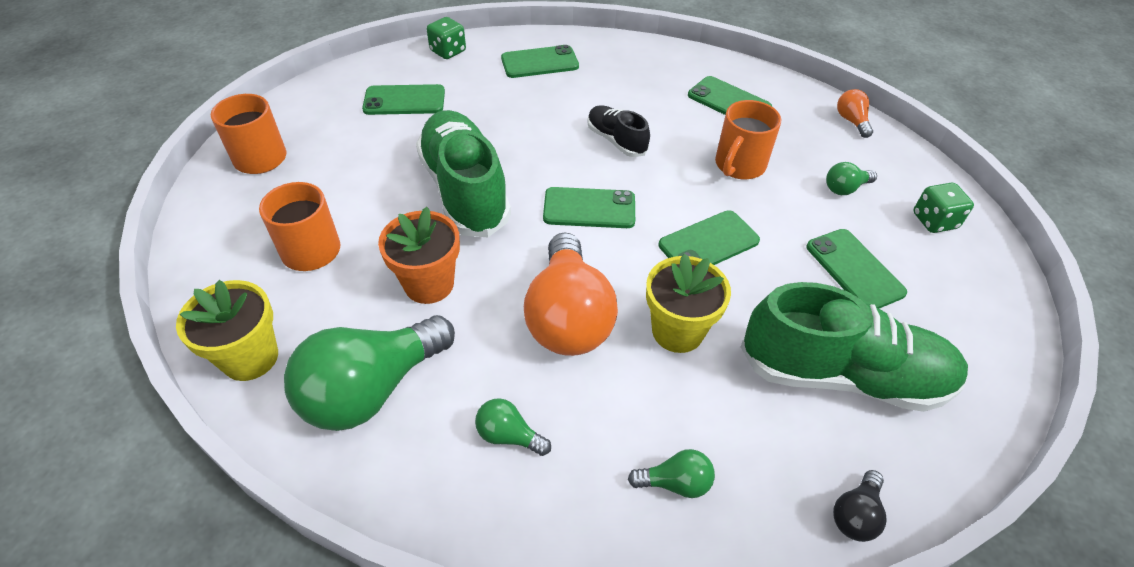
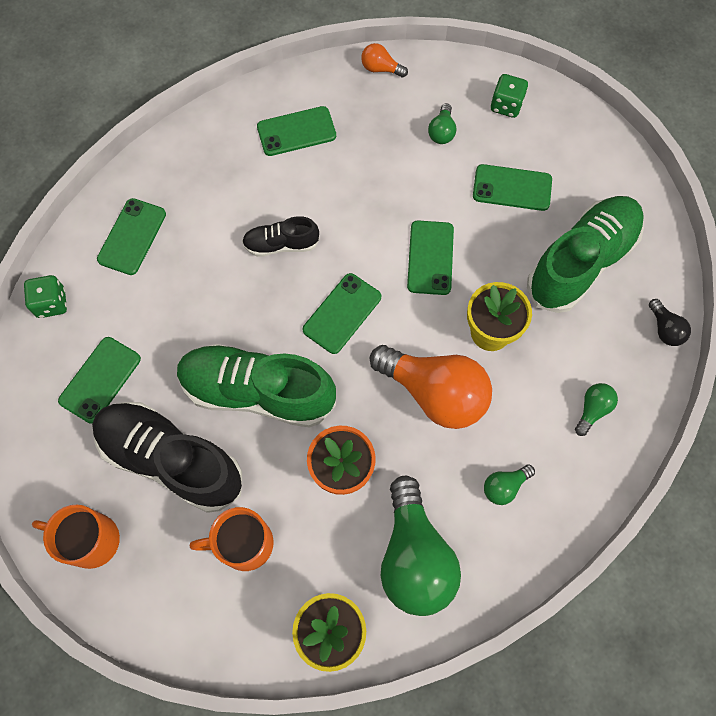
camera: 55 degrees left, 20 degrees up
(362, 168) = (171, 459): none -> black shoe
(739, 165) = (371, 180): orange mug -> none

